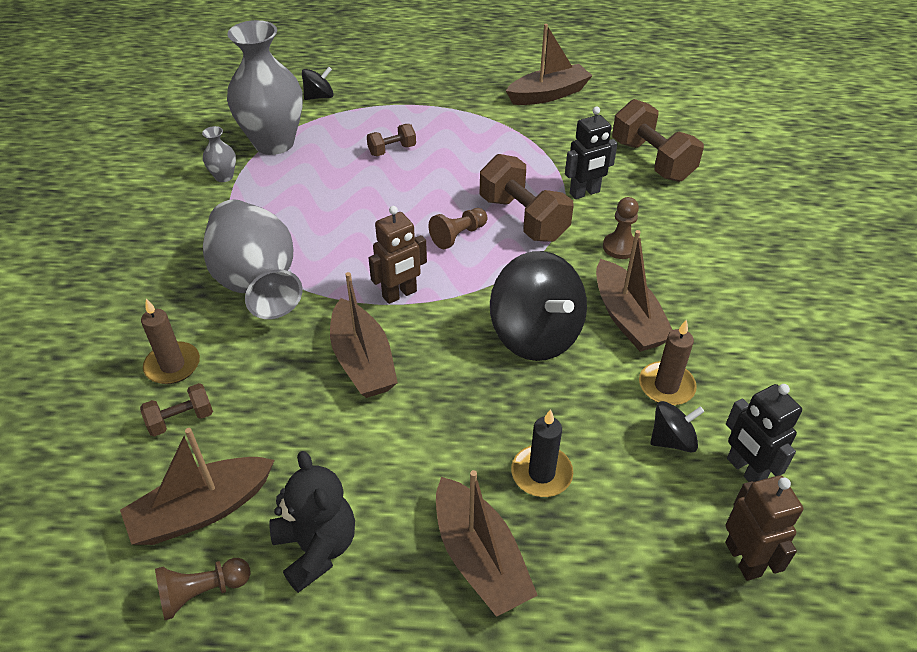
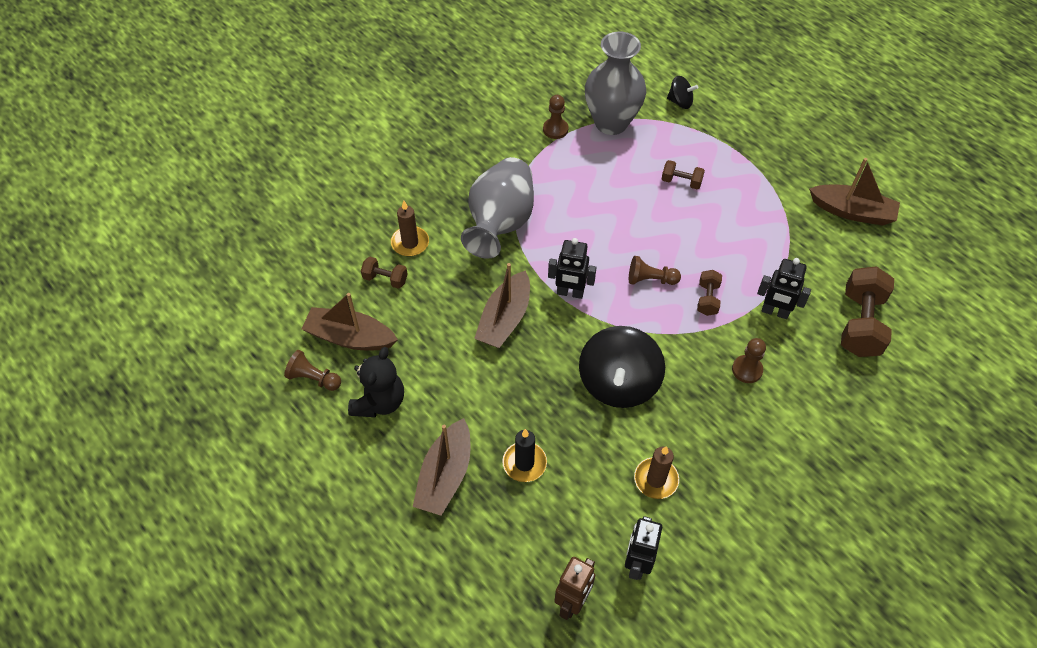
camera: 45 degrees right, 10 degrees up
(224, 177) = (555, 129): grey vase -> brown pawn
(400, 294) = (570, 293): brown robot -> black robot
(523, 218) = (707, 299): brown dumbbell -> brown dumbbell, size x0.52
(627, 318) = (688, 420): brown boat -> none
(672, 440) = (618, 511): black spinning top -> none

